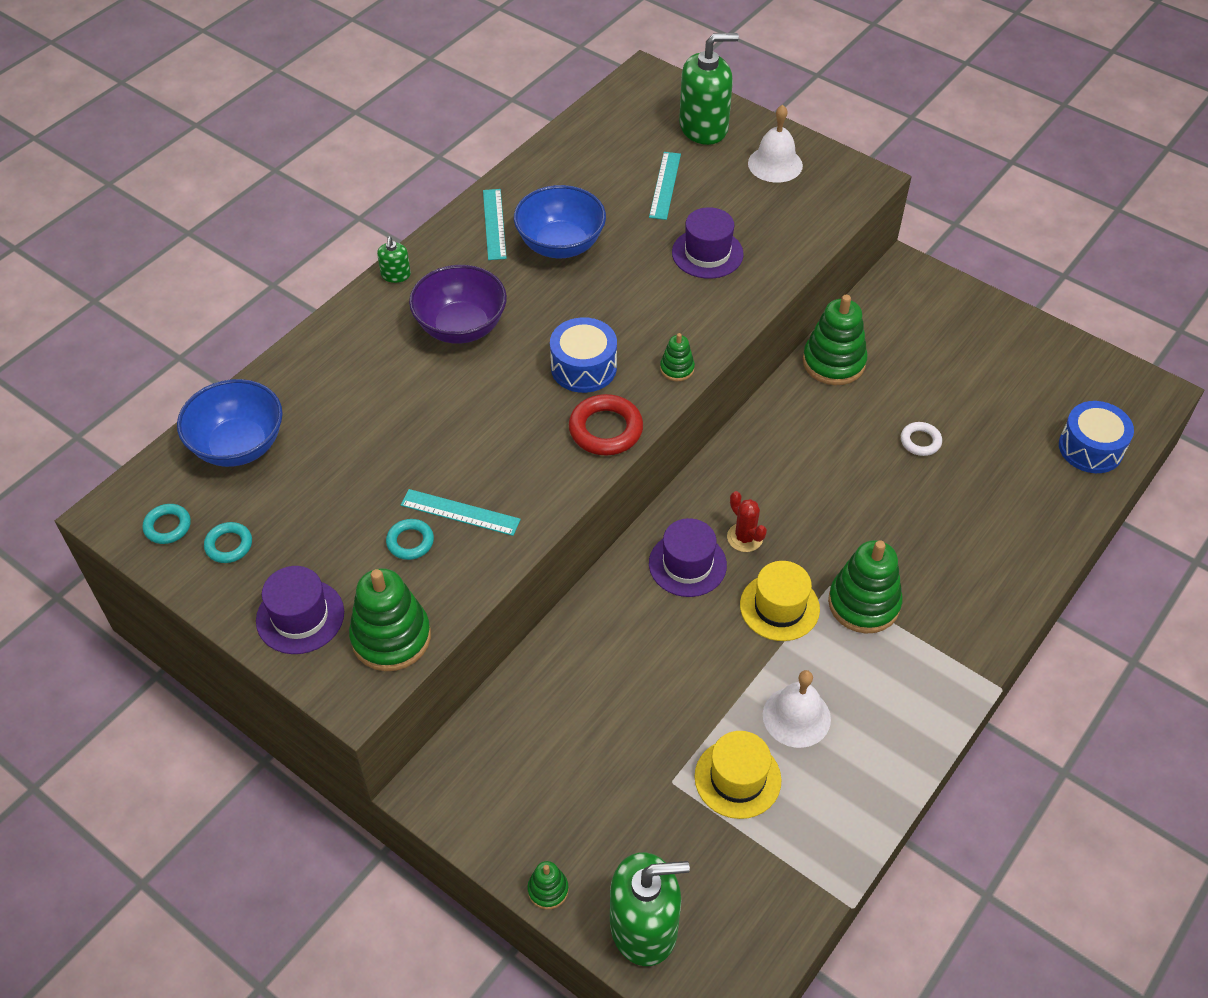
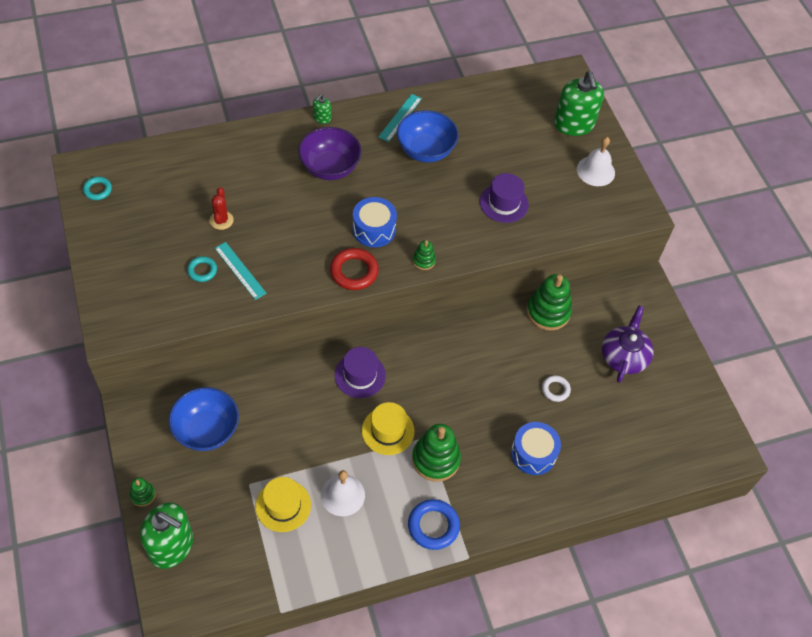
camera: 30 degrees right, 5 degrees up
(229, 545) = (117, 217): turquoise ring -> none
(238, 445) = (165, 167): blue bowl -> blue bowl (207, 430)
(300, 616) = (118, 276): purple hat -> none
(391, 637) = (151, 314): green stacking toy -> none
(665, 185) = (517, 148): turquoise ruler -> none
(703, 127) = (574, 124): green soap dispenser -> green soap dispenser turned 60 degrees clockwise
(744, 537) = (404, 380): red cactus -> red cactus (221, 220)
(931, 680) = (433, 526): none -> blue ring
(957, 361) = (624, 356): none -> purple teapot
(1090, 448) = (656, 459): blue drum -> blue drum (533, 453)

